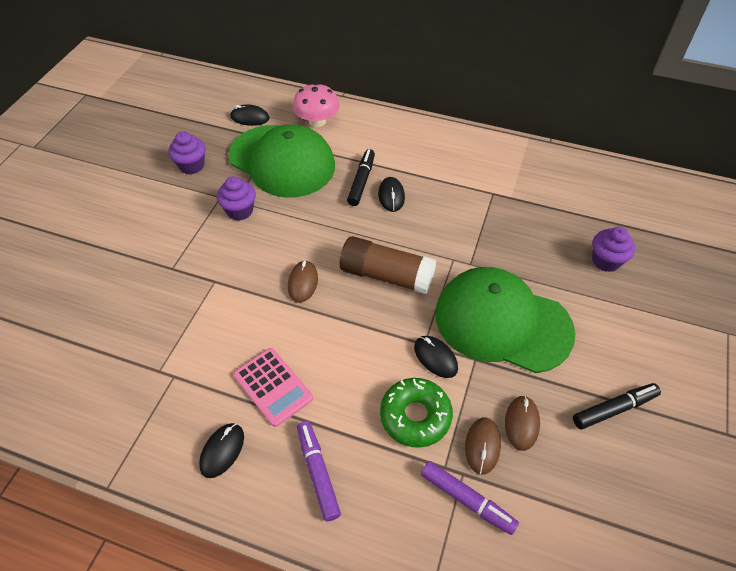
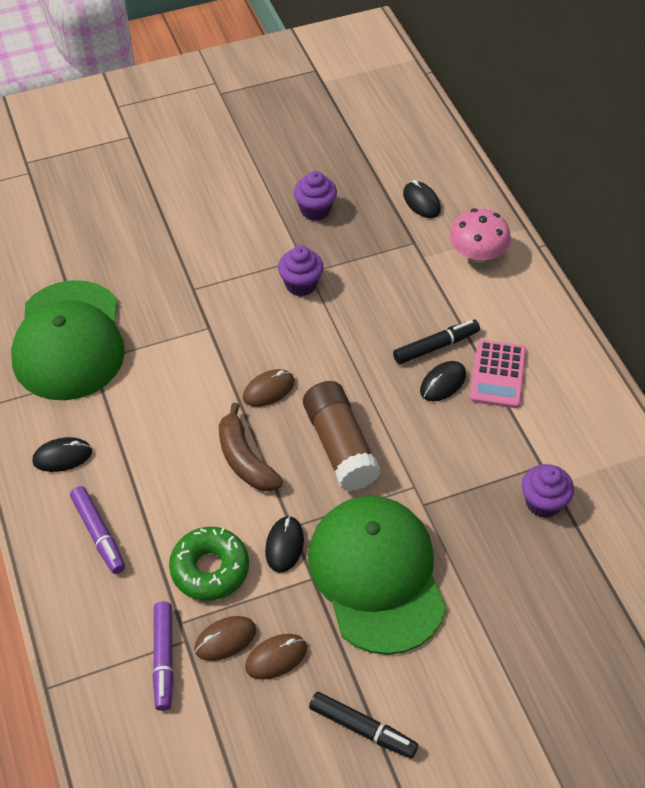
camera: 50 degrees right, 0 degrees up
(273, 387) = (146, 447): pink calculator -> pink calculator (498, 374)
(282, 161) = (393, 268): green cap -> green cap (69, 340)
(318, 472) = (99, 534): purple marker -> purple marker turned 120 degrees clockwise
(344, 333) = (245, 459): none -> brown banana
(606, 261) = (552, 623): purple cupcake -> purple cupcake (543, 503)

